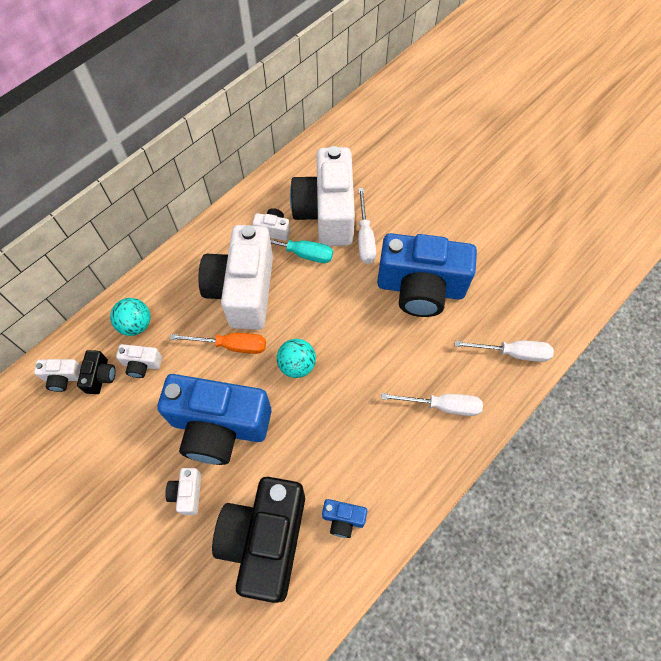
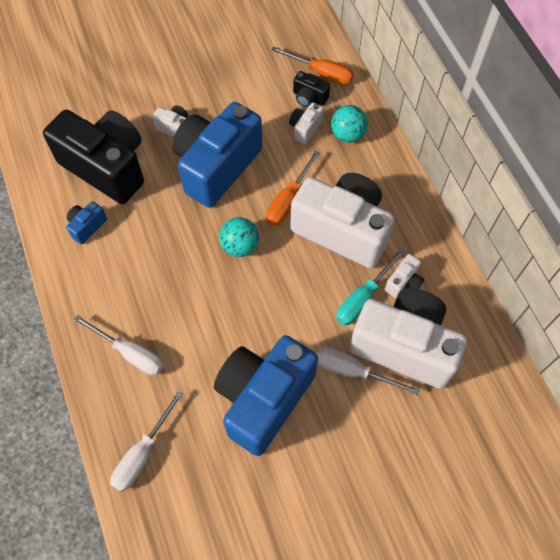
camera: 115 degrees right, 0 degrees up
(63, 378) = (321, 73): white camera -> orange screwdriver
(442, 406) = (130, 353): white screwdriver -> white screwdriver turned 90 degrees counterclockwise

